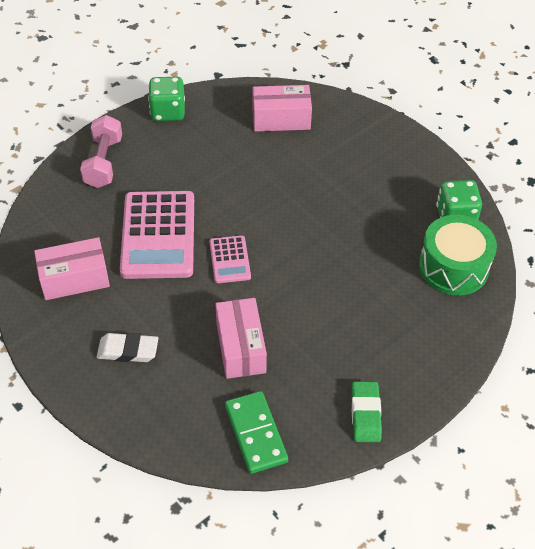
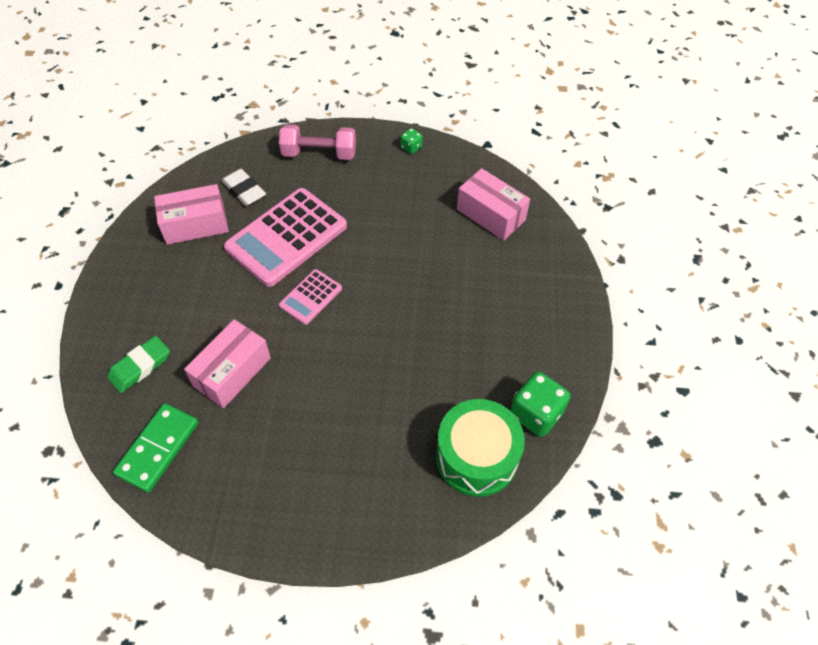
camera: 45 degrees right, 5 degrees up
(74, 279) = (195, 225): pink box -> pink box turned 45 degrees counterclockwise
(103, 162) = (319, 154): pink dumbbell -> pink dumbbell turned 45 degrees clockwise
(128, 350) = (161, 306): white eraser -> white eraser (244, 190)
(168, 112) = (411, 147): green dice -> green dice, size x0.50
(365, 414) = (248, 512): green eraser -> green eraser (140, 367)

